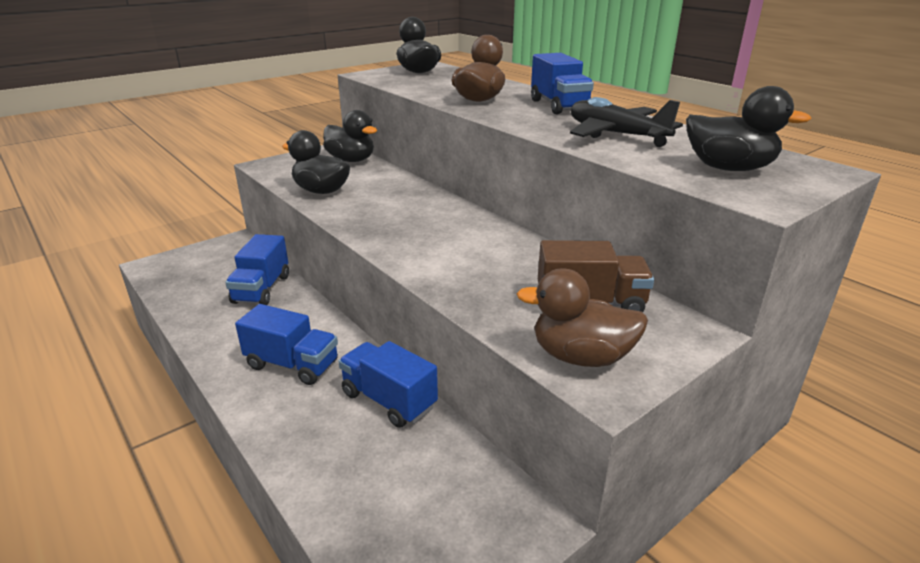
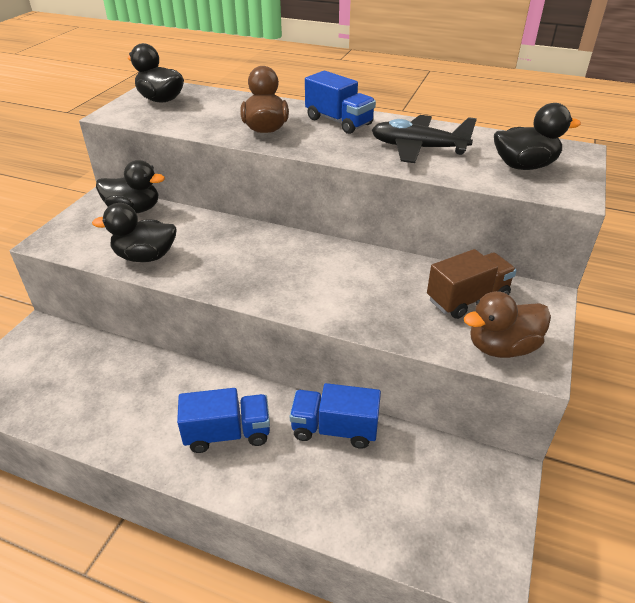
camera: 30 degrees left, 10 degrees up
(262, 289) = (123, 371): blue truck -> none

